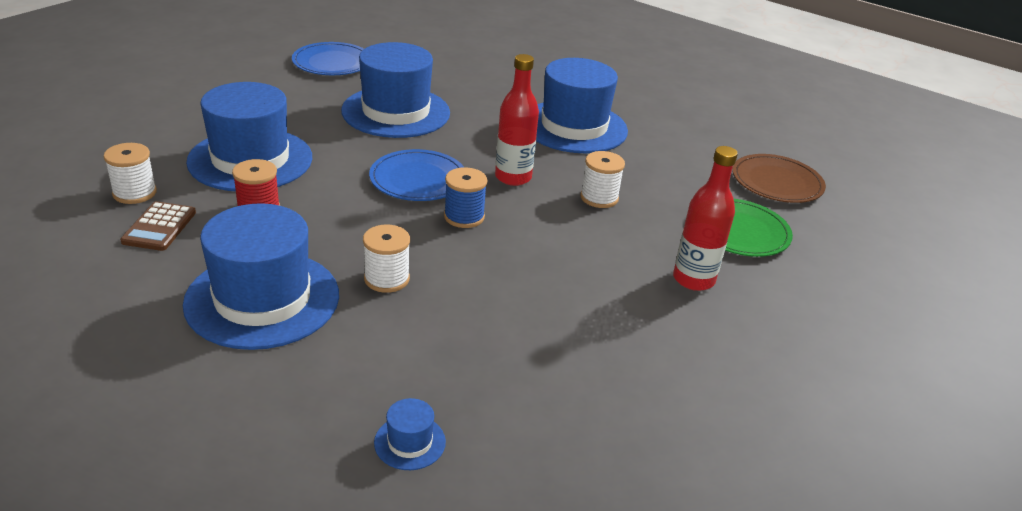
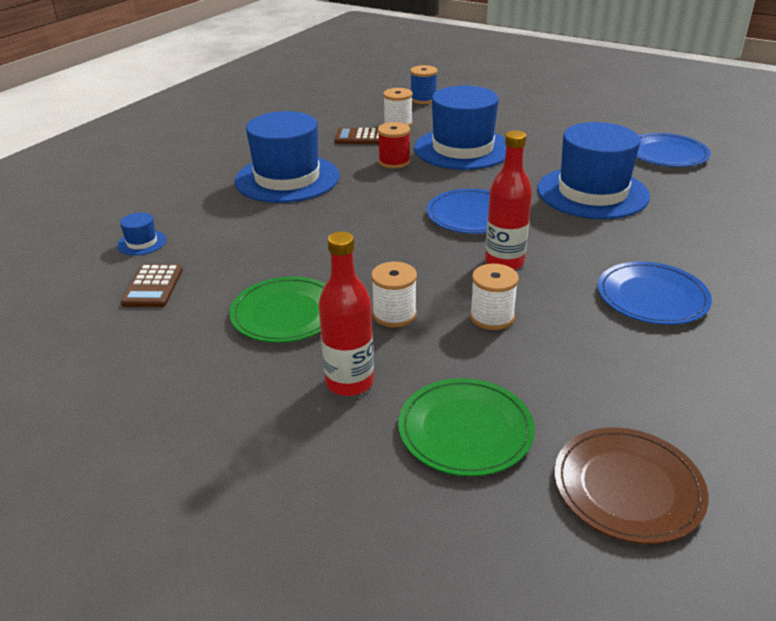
camera: 90 degrees right, 0 degrees up
(386, 279) = (318, 217): white spool -> white spool (394, 314)
(464, 217) = (419, 241): blue spool -> blue spool (423, 99)
(529, 420) = (153, 287): none -> brown calculator
(574, 127) = (652, 297): blue hat -> blue plate
(590, 311) = (286, 313): none -> green plate

